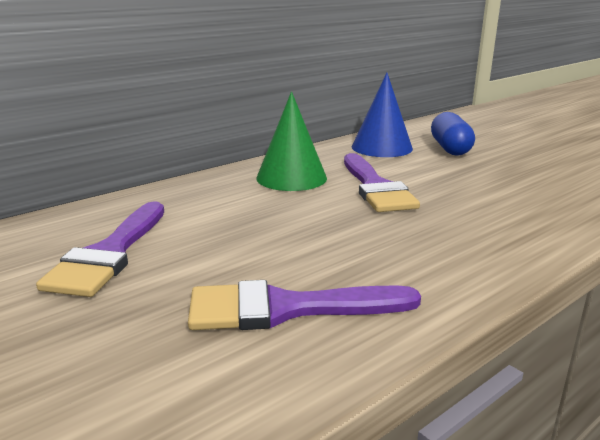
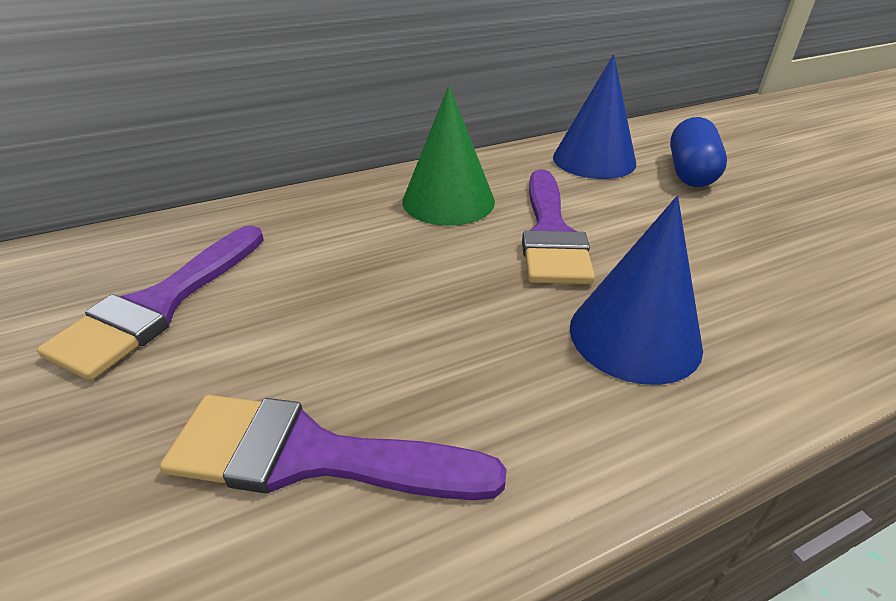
camera: 15 degrees right, 15 degrees up
(459, 229) = (634, 336): none -> blue cone

